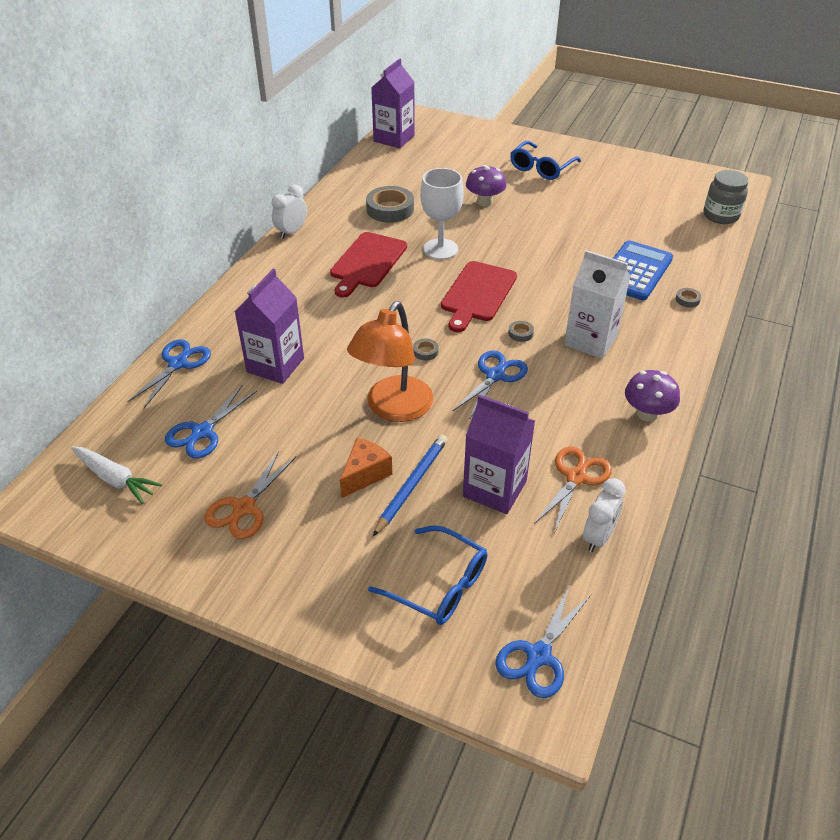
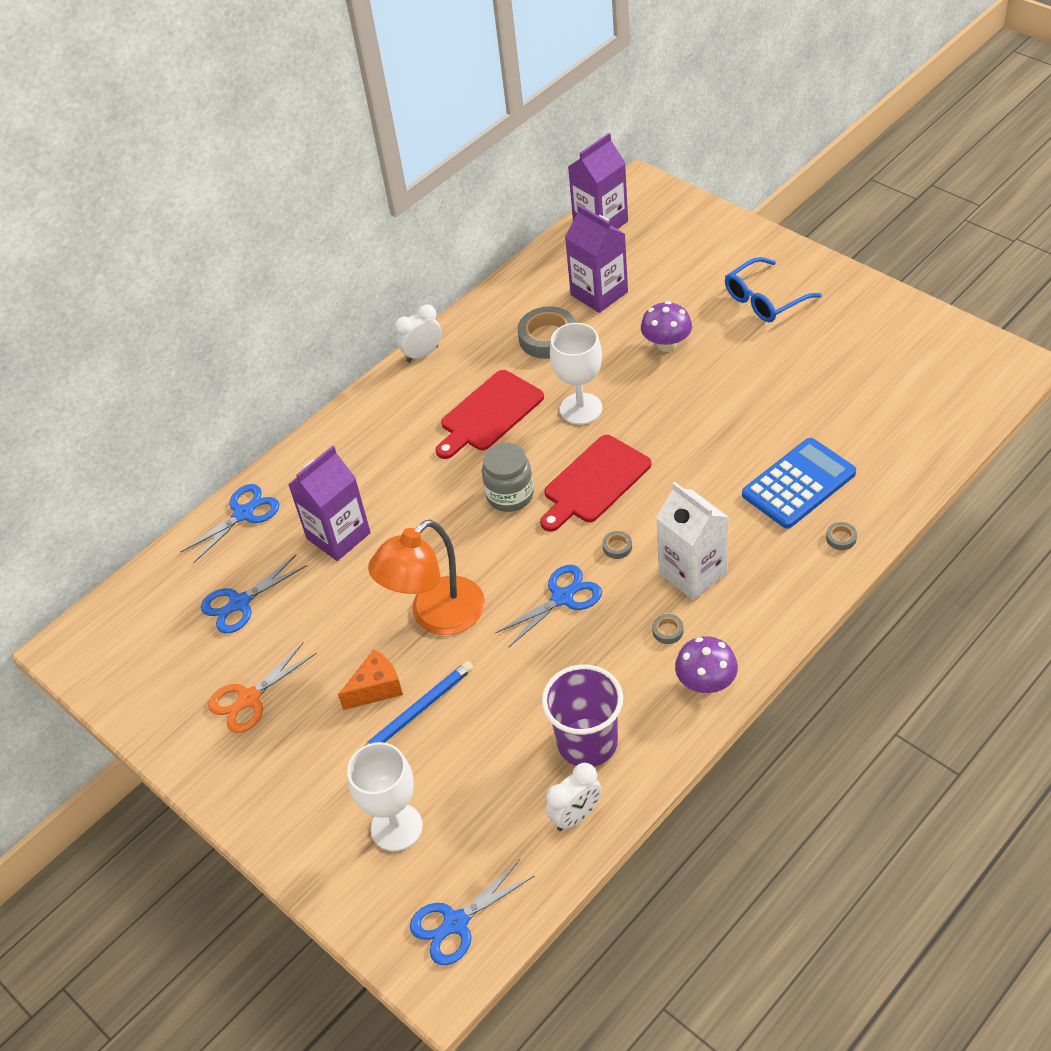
camera: 25 degrees right, 5 degrees up
(115, 479) = (144, 639): white carrot -> none
(425, 352) = (501, 550): grey tape -> grey tape (668, 631)
(439, 585) = (396, 827): blue glasses -> white goblet
(494, 489) = (497, 736): purple carton -> purple carton (599, 293)
(576, 477) = (587, 743): orange scissors -> purple cup
(720, 216) = (960, 416): grey jar -> grey jar (510, 495)

